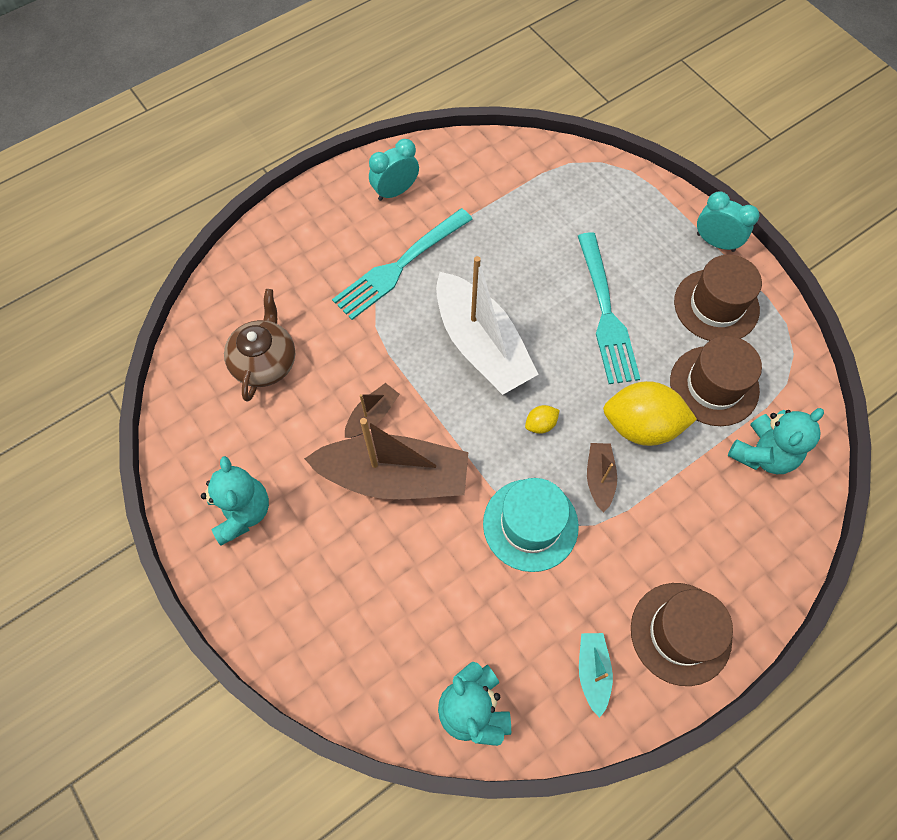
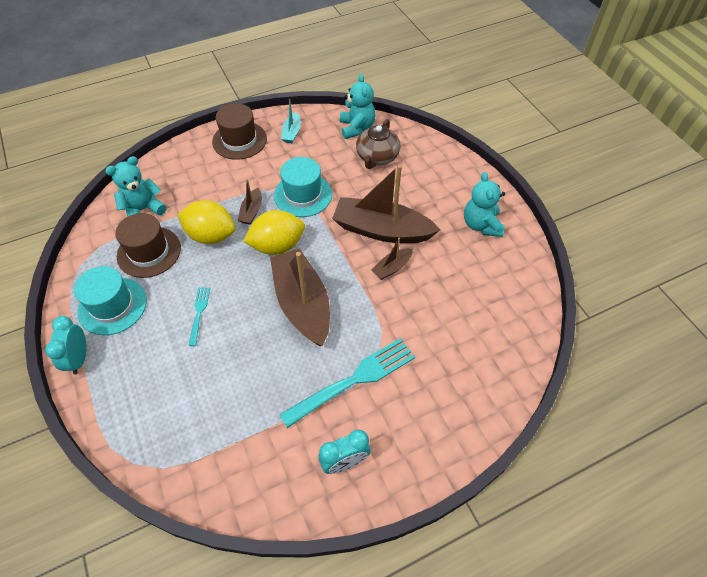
camera: 170 degrees left, 10 degrees down
(265, 362) = (469, 316): brown teapot -> brown teapot (377, 157)
(481, 345) = (302, 304): white boat -> brown boat
(540, 424) = (277, 246): yellow lemon -> yellow lemon, size x2.29
(606, 313) = (199, 313): turquoise fork -> turquoise fork, size x0.50
(715, 242) = (79, 358): turquoise clock -> turquoise clock turned 45 degrees clockwise
(716, 305) = (112, 306): brown hat -> turquoise hat

